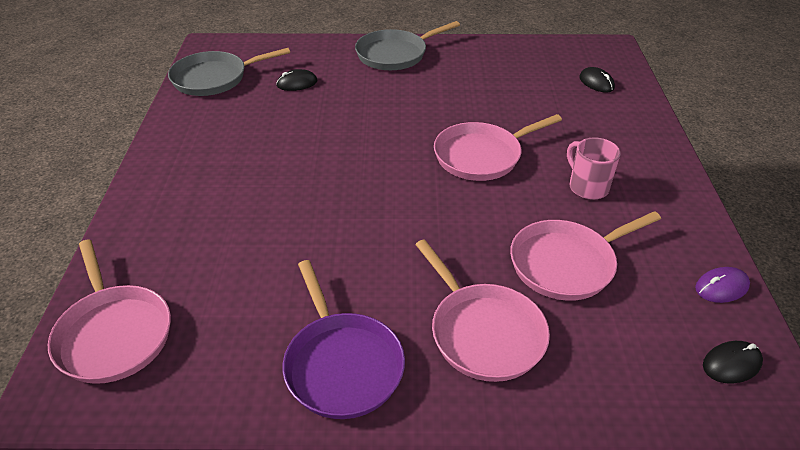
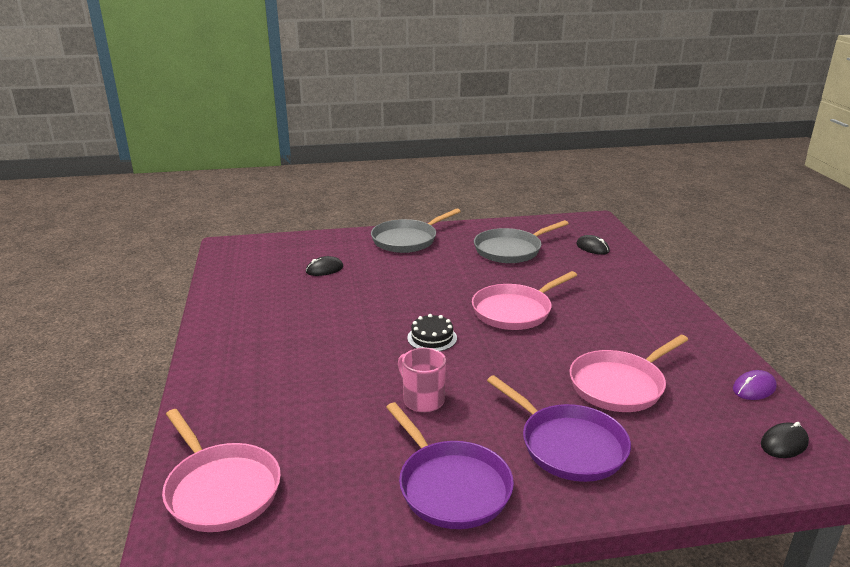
camera: 10 degrees left, 15 degrees down
(214, 78) = (242, 272): grey pan -> grey pan (510, 250)
(381, 180) = (432, 338): none -> black cake
(484, 333) = (569, 446): pink pan -> purple pan
(587, 187) = (615, 326): pink mug -> pink mug (422, 400)

